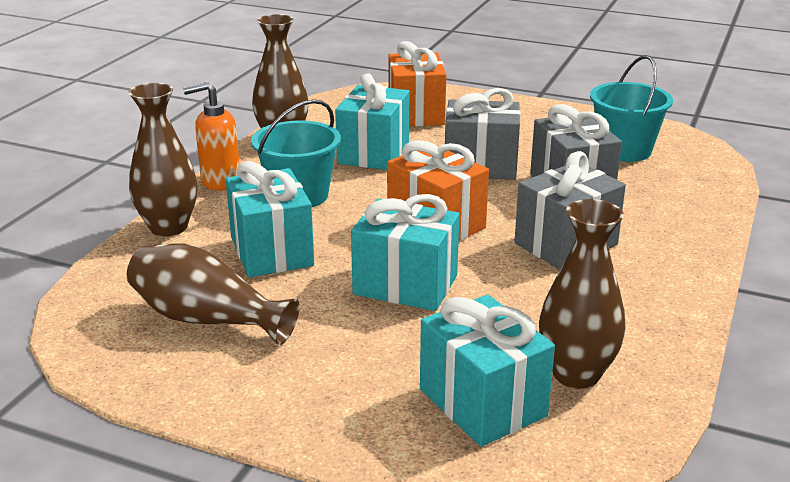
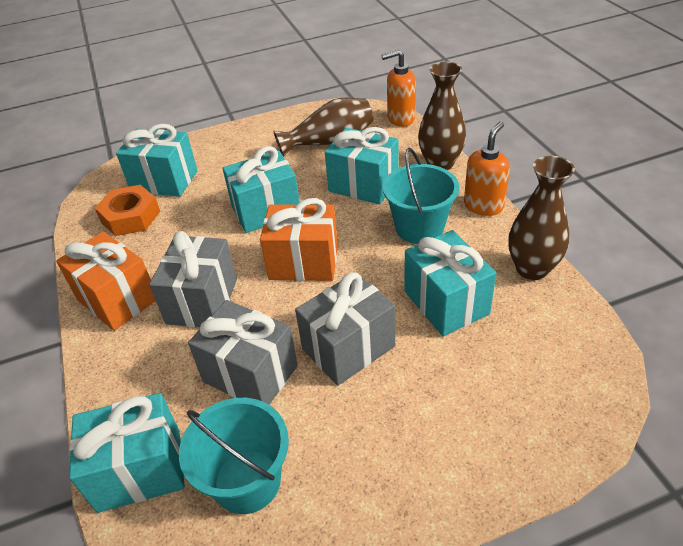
camera: 140 degrees right, 15 degrees up
(82, 295) = (400, 119): none -> orange soap dispenser
(416, 114) = (505, 390): orange gift -> orange gift (117, 299)
(576, 374) = (131, 217): brown vase -> orange nut
(698, 181) = (140, 470): none -> turquoise gift

